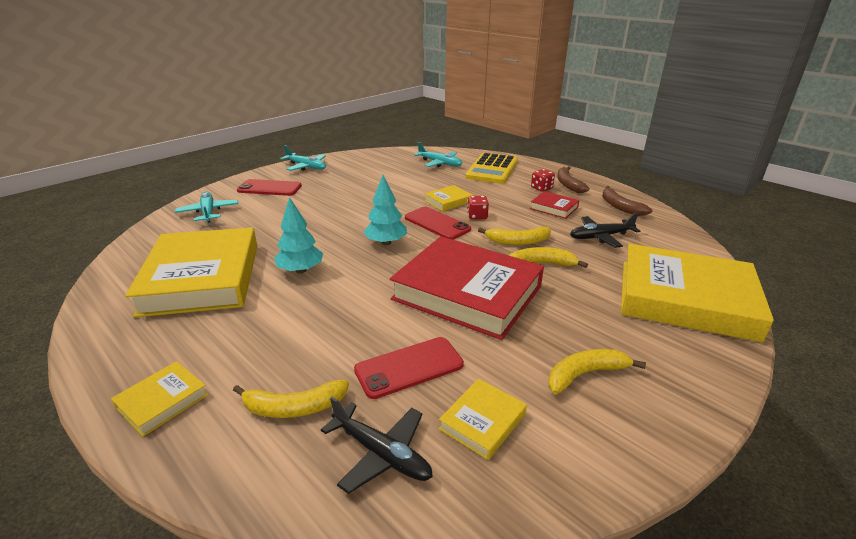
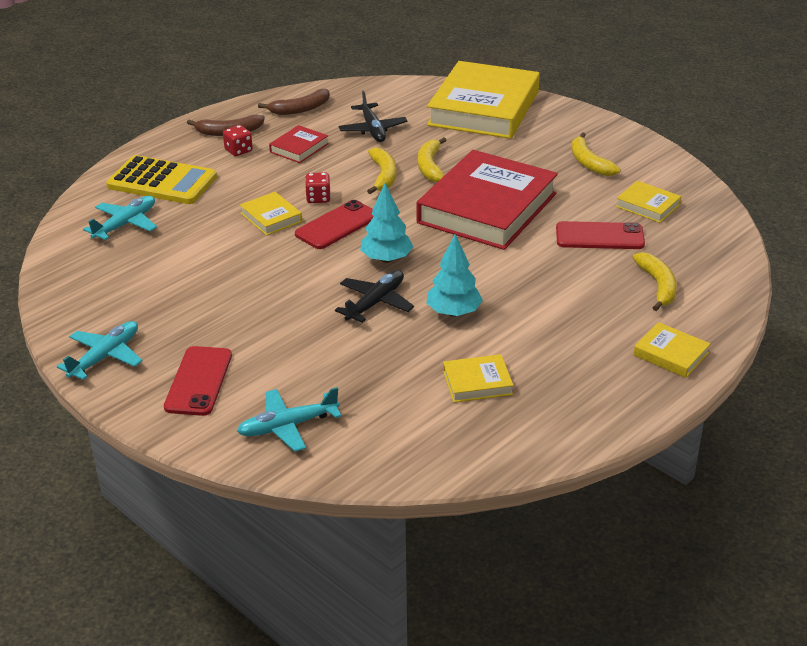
camera: 90 degrees left, 5 degrees up
(202, 278) = (477, 382): yellow book -> yellow book, size x0.43
(381, 453) = (688, 244): black plane -> black plane (375, 303)
(409, 367) = (599, 236): red phone -> red phone turned 60 degrees counterclockwise

